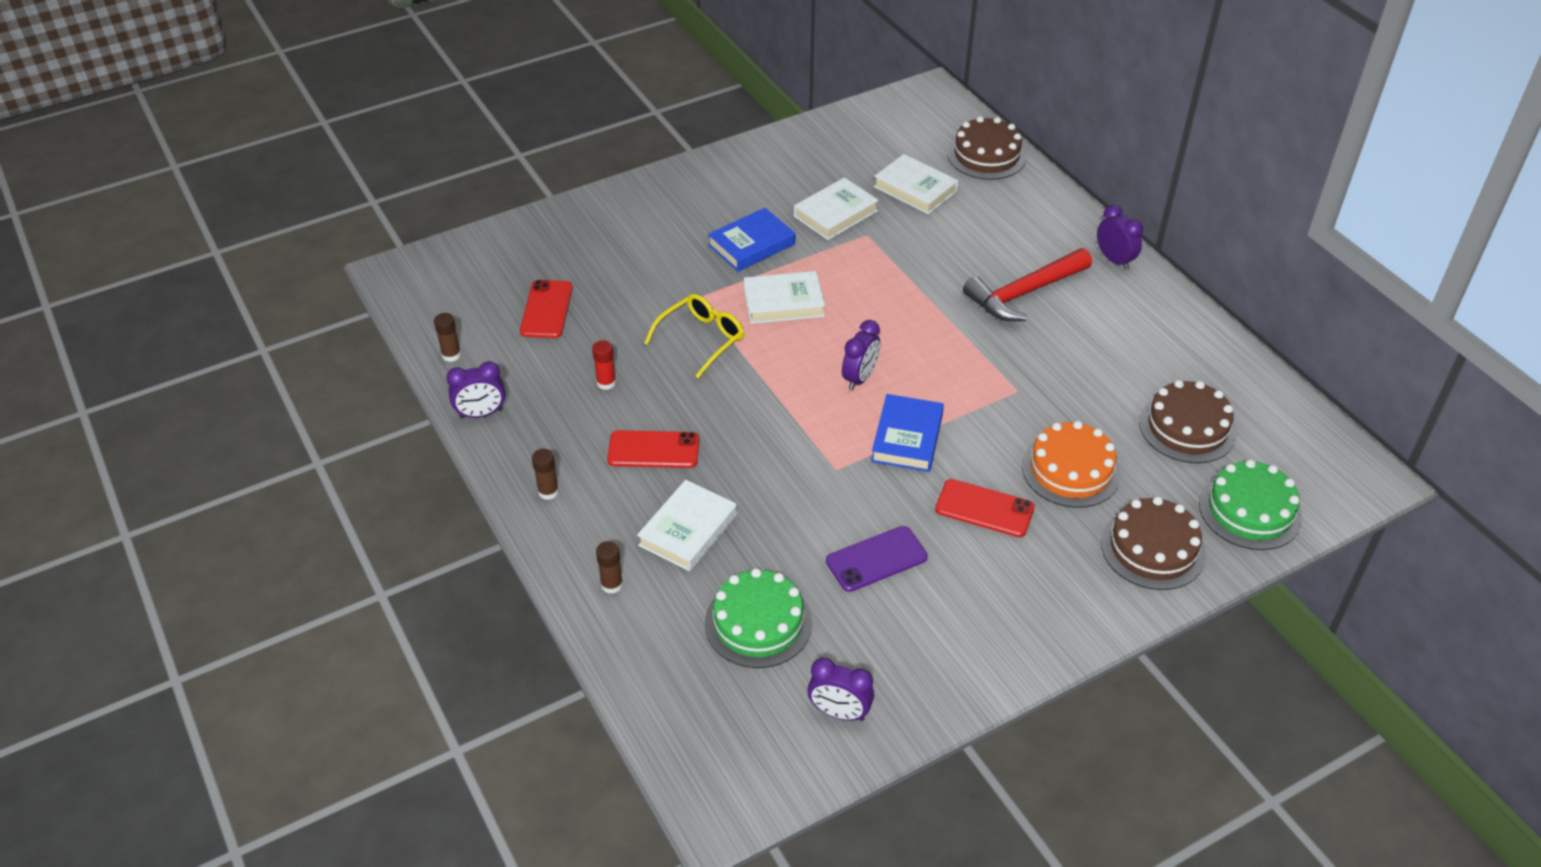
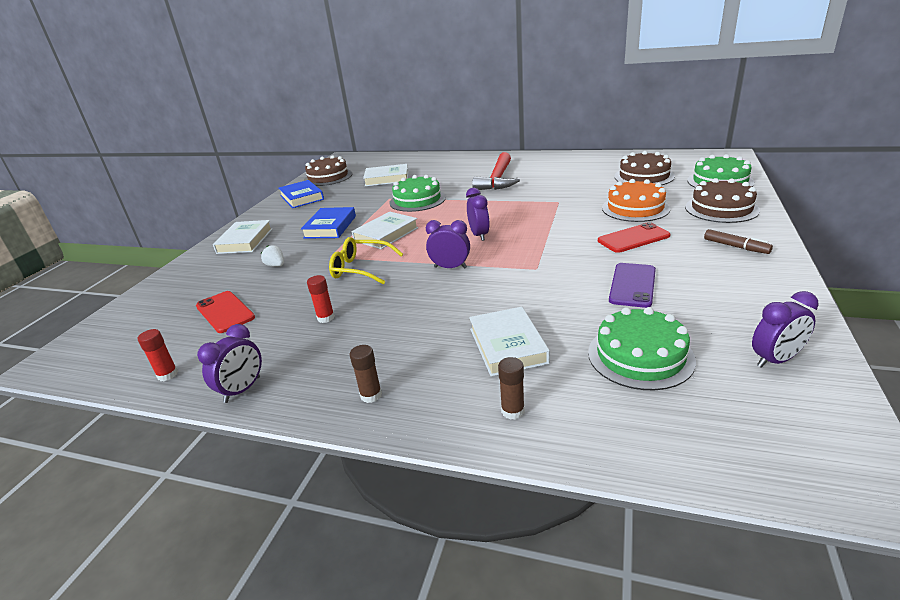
camera: 40 degrees left, 15 degrees down
(451, 355) = (167, 375): brown glue stick -> red glue stick
(642, 273) = (276, 265): none -> white strawberry
(653, 450) = (414, 326): red phone -> none
(701, 339) = (361, 268): yellow glasses -> yellow glasses turned 75 degrees counterclockwise
(835, 213) = (360, 200): white book -> white book (245, 241)
(888, 264) = (417, 200): none -> green cake
(907, 438) = (545, 239): blue book -> blue book (302, 197)
(986, 155) = (402, 160): brown cake -> brown cake (328, 177)
(1051, 602) = (735, 246): none -> brown marker
(1114, 260) = (513, 158): purple clock -> purple clock (450, 267)

